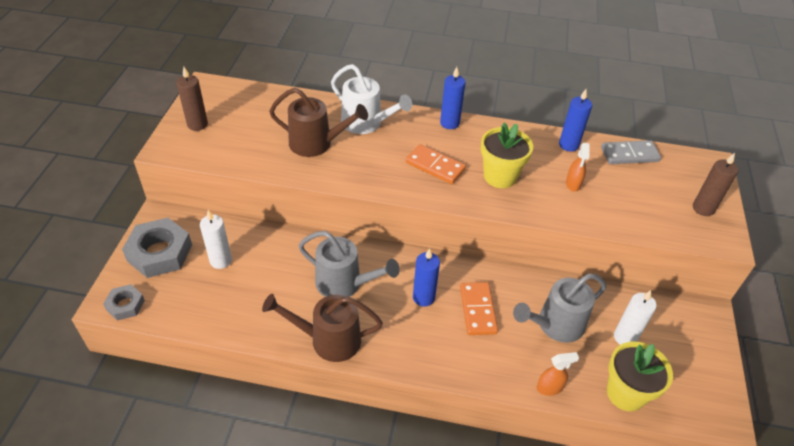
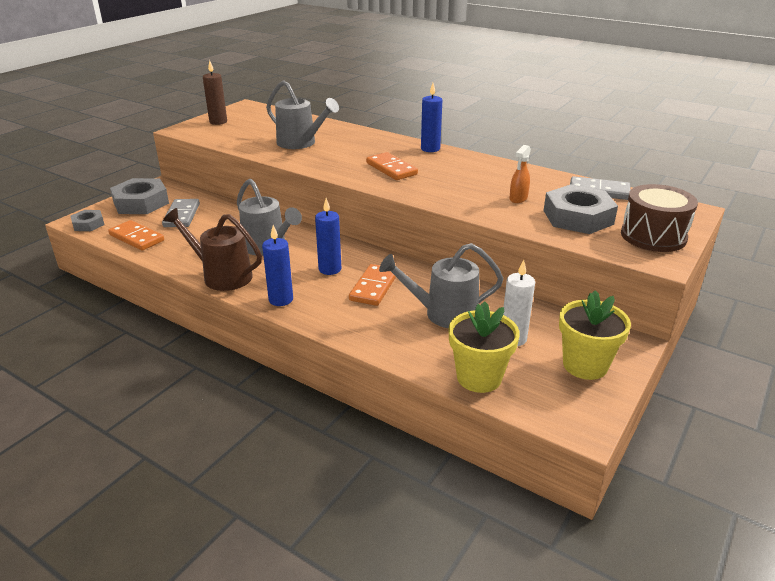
camera: 25 degrees right, 15 degrees down
(197, 311) = (136, 238): none -> orange domino
(221, 260) = (181, 215): white candle -> grey domino
(317, 144) = (301, 143): brown watering can -> grey watering can
(366, 123) = (354, 139): white watering can -> none
(500, 176) = (447, 183): yellow flower pot -> yellow flower pot (585, 365)
(550, 387) = (399, 353): orange spray bottle -> none
(568, 145) = (537, 176): blue candle -> blue candle (281, 299)
(635, 198) = (578, 217): none -> grey nut
(703, 208) = (653, 236): brown candle -> brown drum

